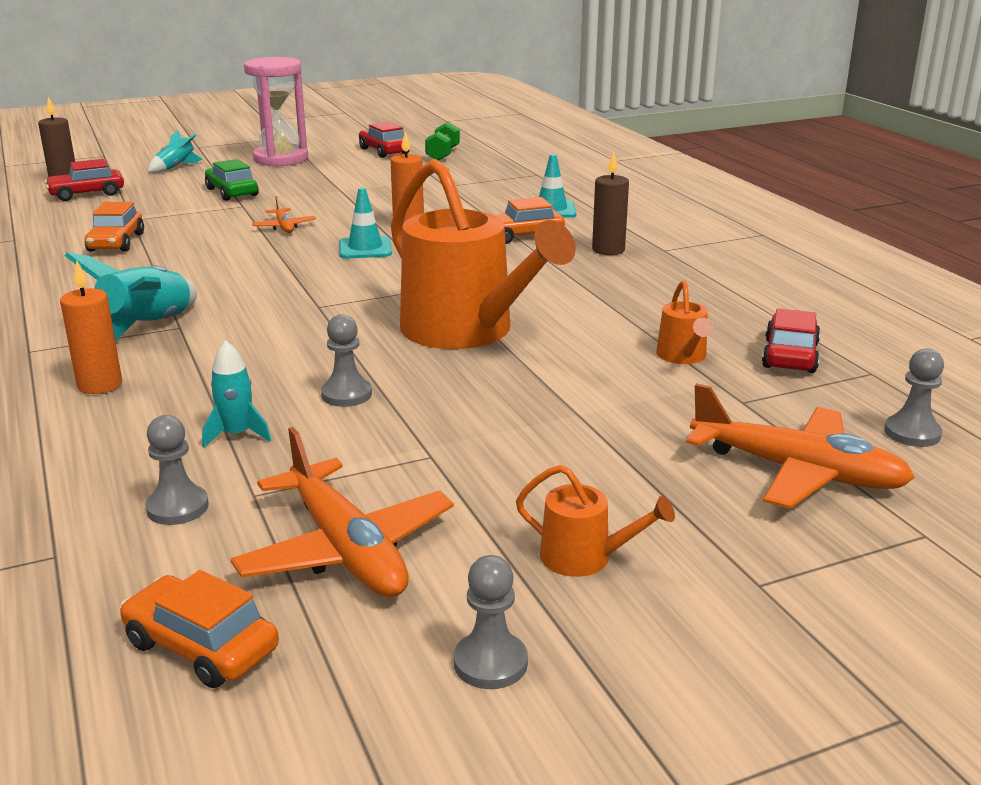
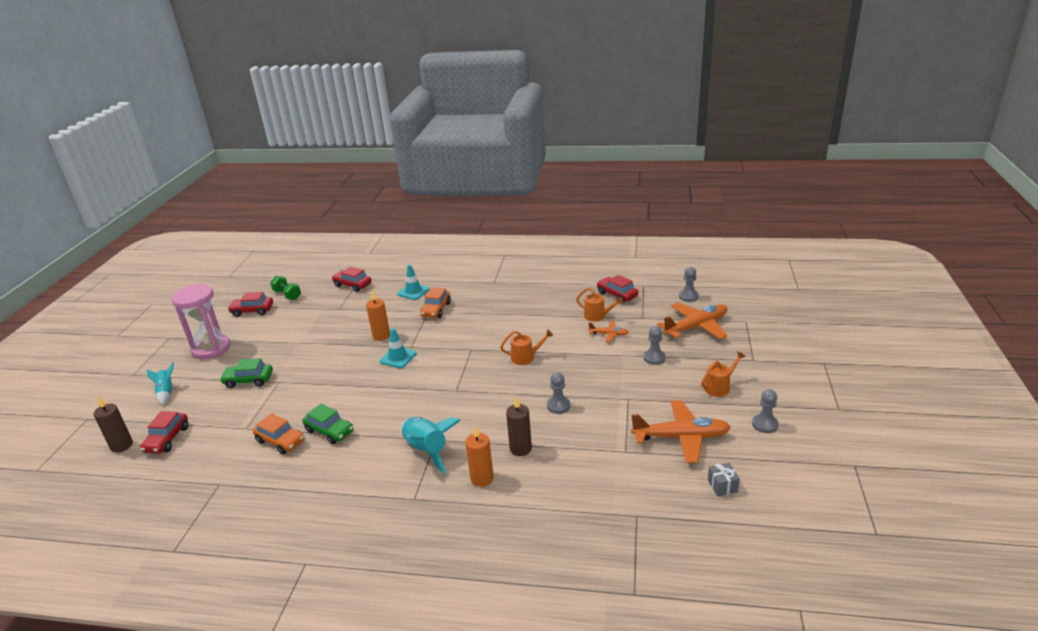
camera: 55 degrees left, 5 degrees up
(155, 260) = (329, 431): none -> green car
(177, 507) = (621, 474): grey pawn -> grey pawn (654, 358)
(201, 646) = (722, 486): orange car -> grey gift
(237, 435) = (570, 445): turquoise rocket -> none
(284, 227) = (333, 375): orange plane -> orange plane (609, 334)
(466, 331) = (526, 357): orange watering can -> orange watering can, size x0.42
(515, 175) = (352, 285): none -> red car
(608, 250) = (479, 294): brown candle -> brown candle (520, 448)

